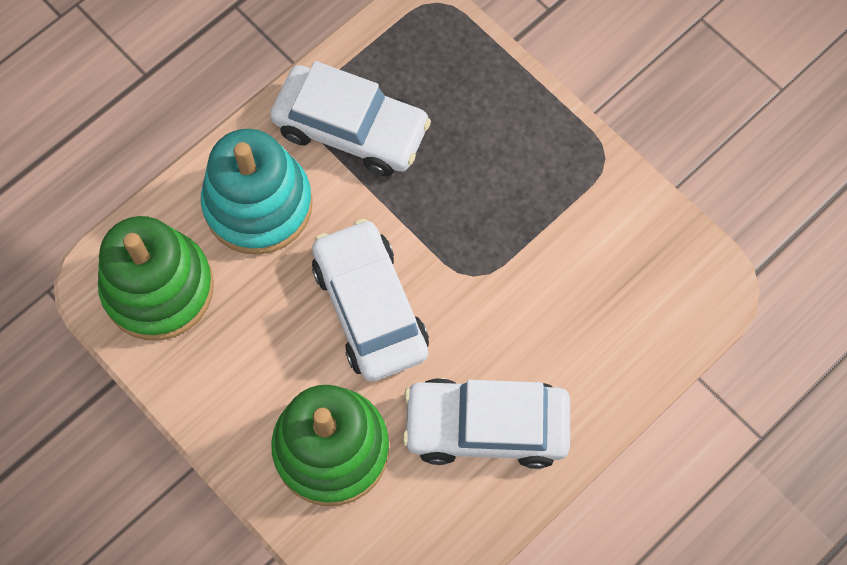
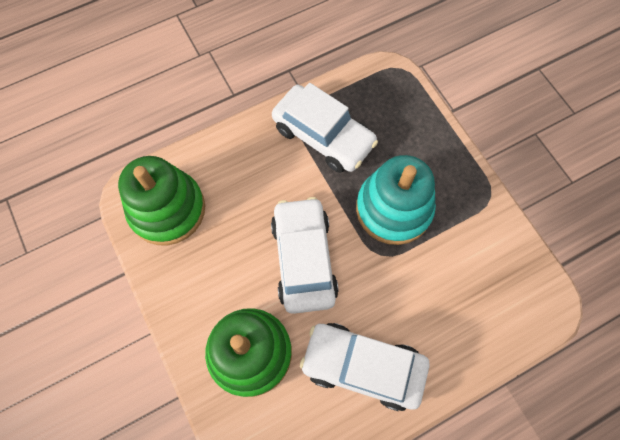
camera: 15 degrees right, 0 degrees up
(258, 204) = (248, 170): turquoise stacking toy -> turquoise stacking toy (393, 209)

